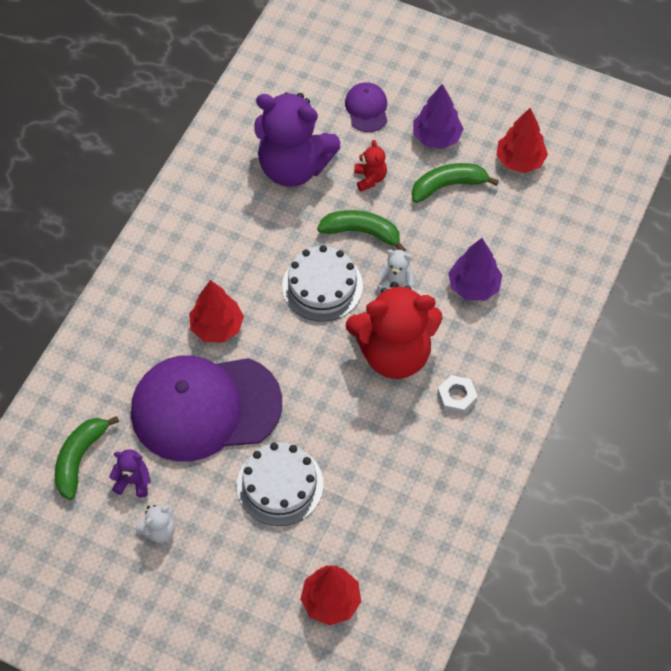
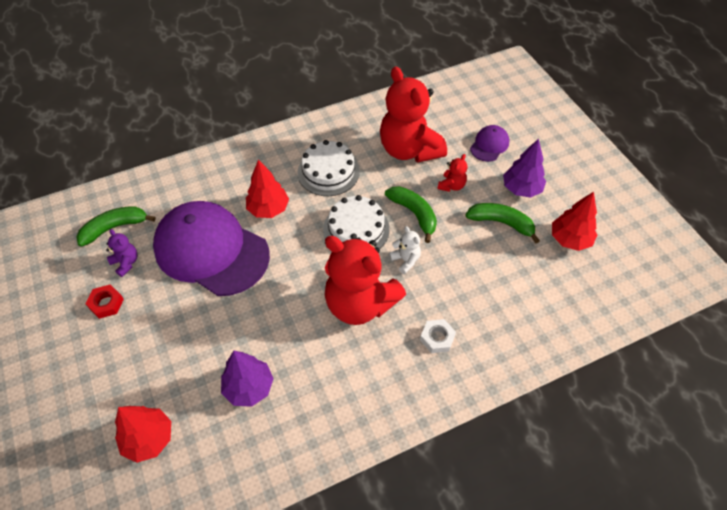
camera: 40 degrees right, 5 degrees down
(159, 530) = (106, 303): white teddy bear -> red nut
(280, 485) = (202, 332): white cake -> white cake (328, 172)
(294, 167) = (409, 150): purple teddy bear -> red teddy bear
(456, 397) = (373, 365): white nut -> white nut (437, 338)
(473, 286) = (458, 299): purple tree -> purple tree (249, 387)

